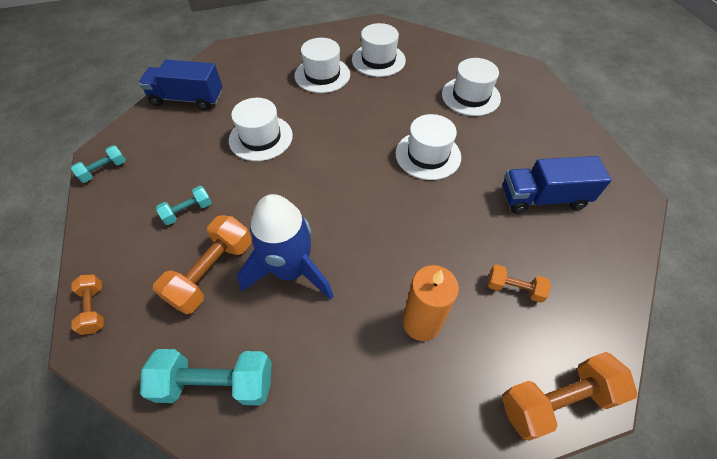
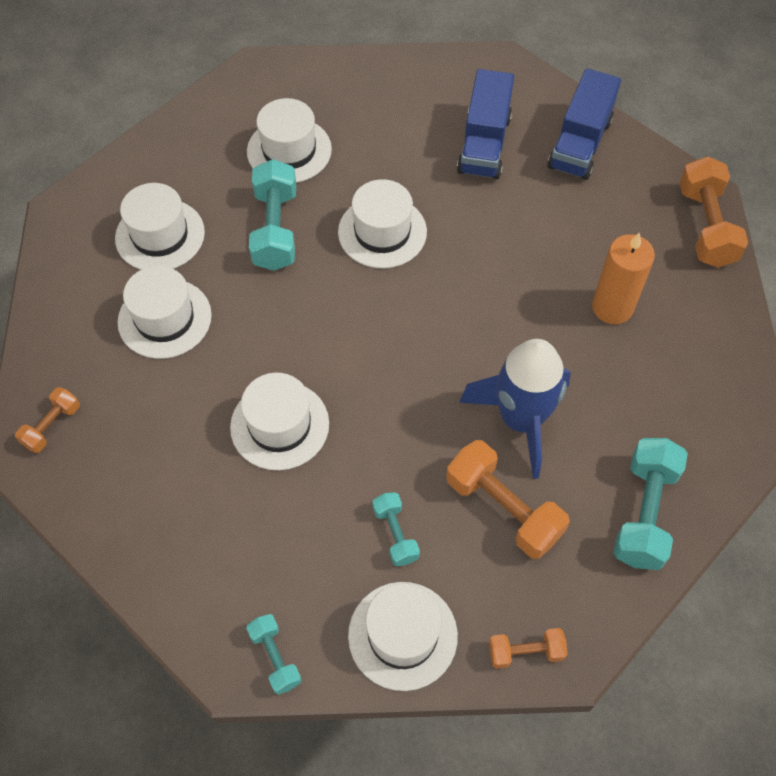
camera: 75 degrees left, 5 degrees up
(113, 230) = (402, 635): none -> white hat
(187, 99) = (144, 527): blue truck -> blue truck (580, 144)
(405, 104) = (275, 229): none -> turquoise dumbbell
(514, 288) = (590, 215): orange dumbbell -> orange dumbbell (52, 426)

